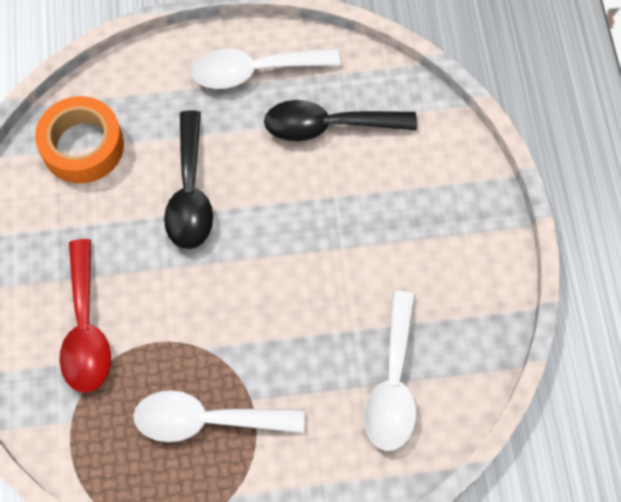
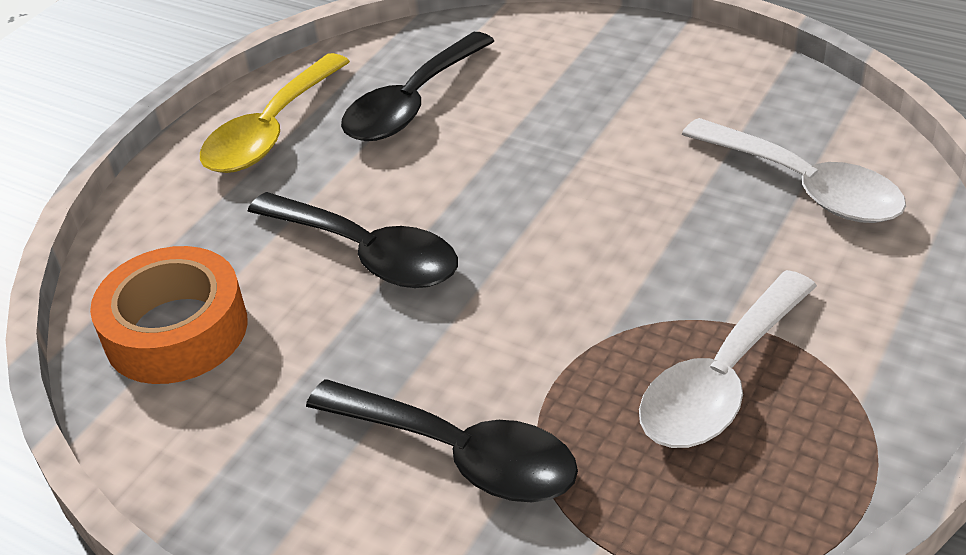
camera: 50 degrees left, 25 degrees down
(86, 329) = (459, 454): red spoon -> black spoon
(255, 71) = (271, 131): white spoon -> yellow spoon

